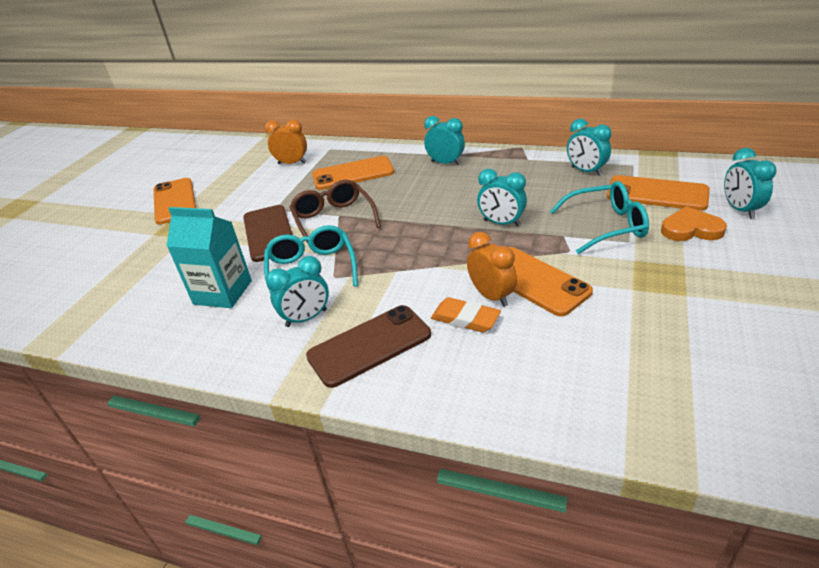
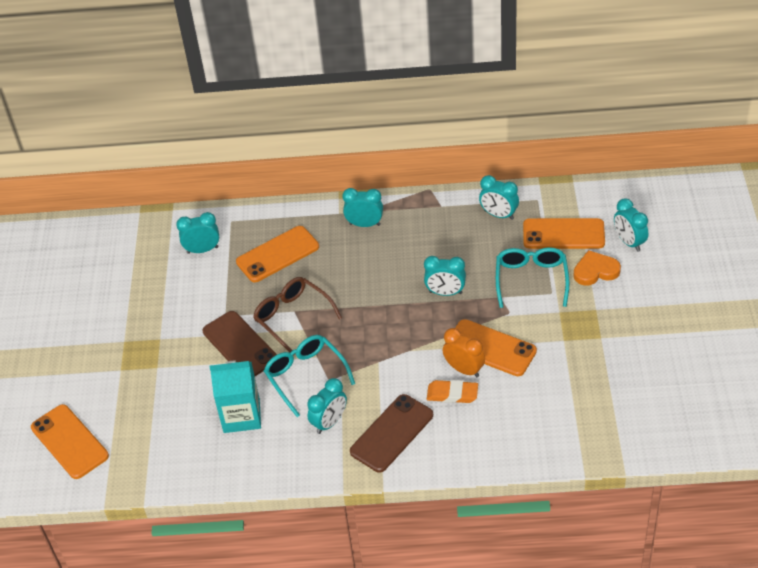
camera: 20 degrees left, 10 degrees up
(174, 201) = (109, 325): orange phone -> orange phone (69, 442)
(292, 163) = (202, 250): orange clock -> turquoise clock
(606, 226) = (531, 279): turquoise glasses -> turquoise glasses turned 60 degrees counterclockwise

